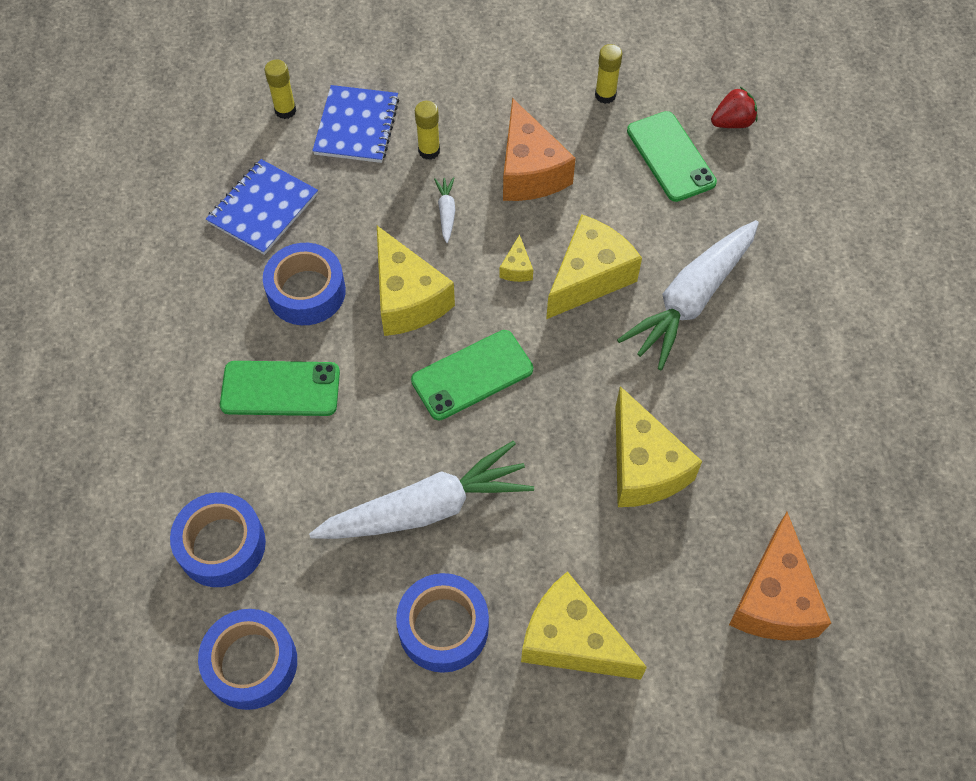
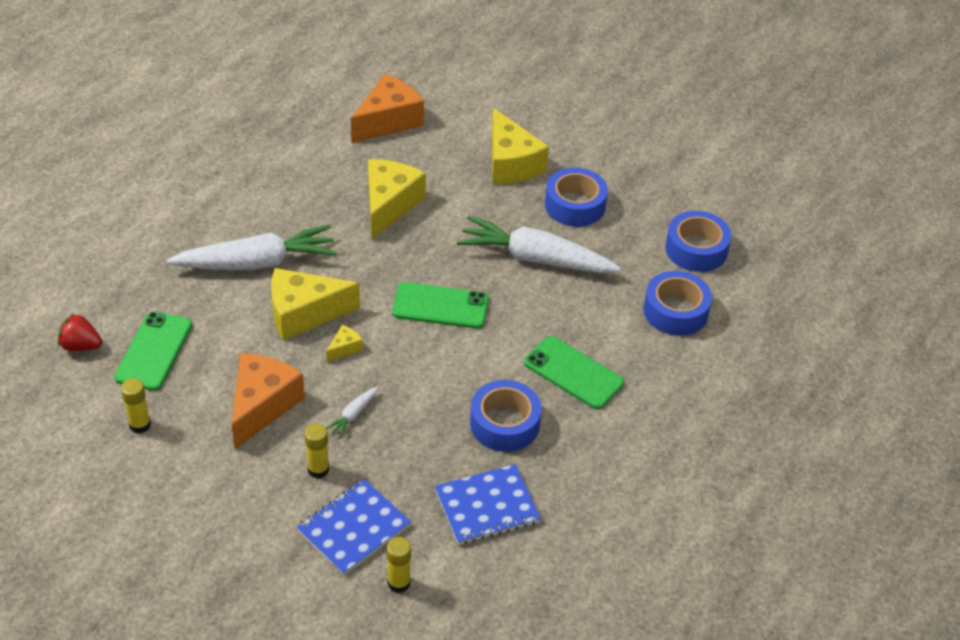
camera: 145 degrees left, 15 degrees down
(407, 298) = (438, 375): yellow cheese -> none

